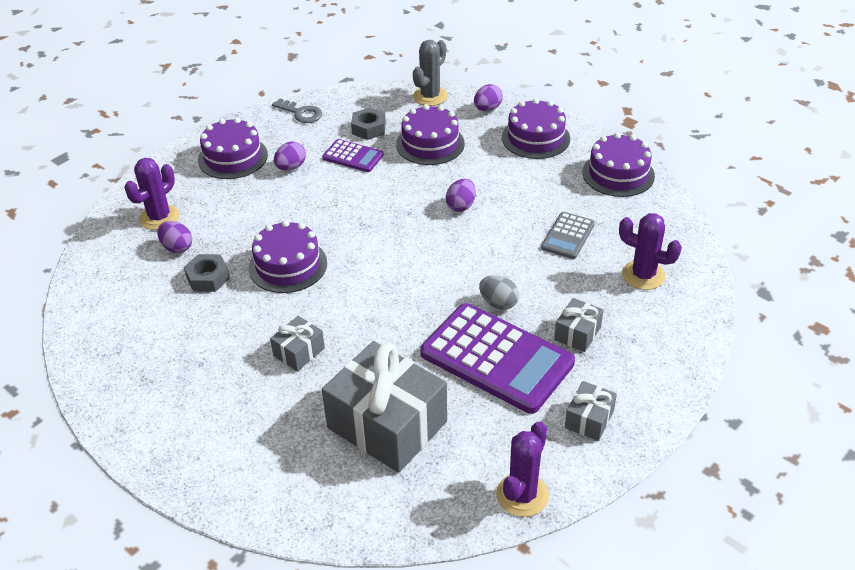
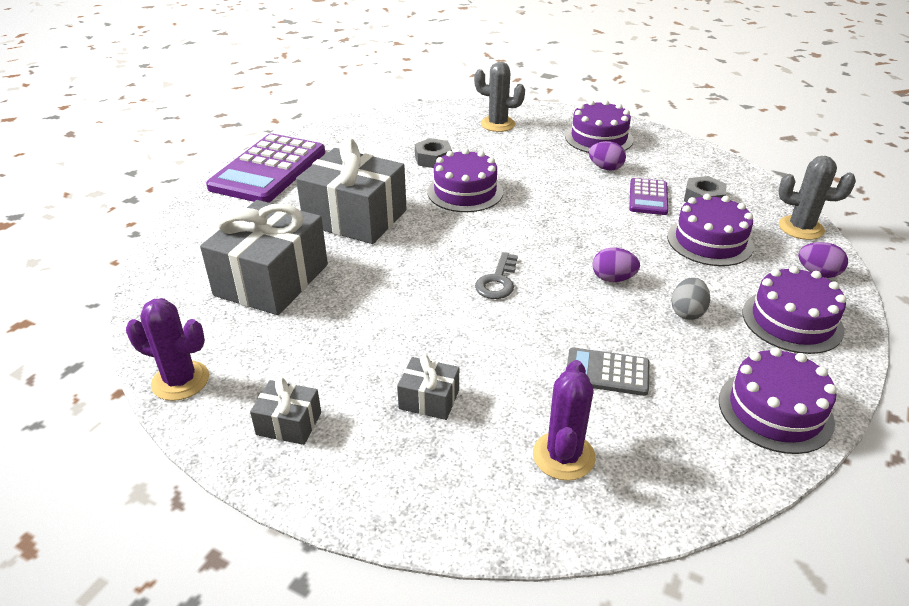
camera: 75 degrees right, 5 degrees down
(159, 217) = (498, 124): purple cactus -> grey cactus
(177, 247) = (464, 139): purple egg -> none
(299, 352) = (355, 217): grey gift -> grey gift, size x2.17
(301, 113) = (694, 157): grey key -> grey key (497, 281)
(497, 358) = (372, 338): purple calculator -> purple calculator (268, 170)
(498, 303) = (460, 328): grey egg -> grey egg (687, 312)

